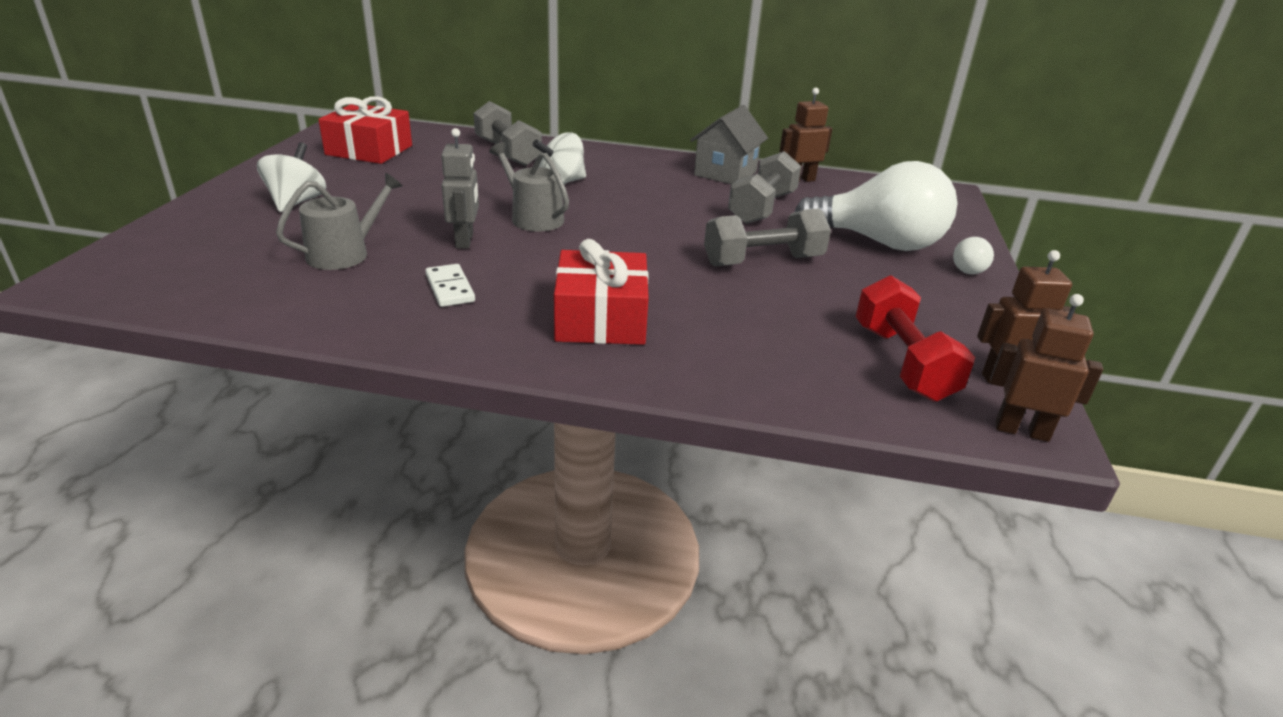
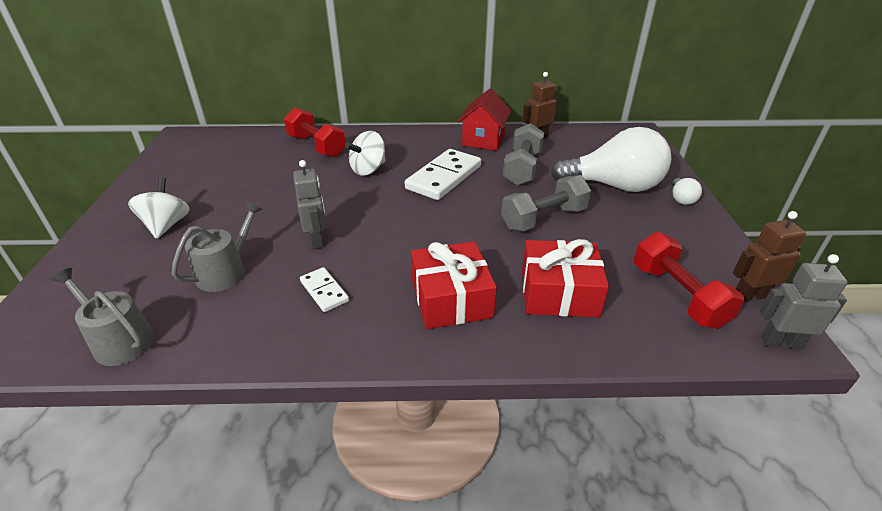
camera: 10 degrees left, 5 degrees up
(369, 150) = (207, 161): red gift -> red gift (559, 292)
(507, 153) = (316, 146): grey dumbbell -> red dumbbell
(533, 218) = (361, 207): grey watering can -> grey watering can (119, 340)
(653, 203) = (444, 177): none -> white domino
(725, 173) = (483, 140): grey house -> red house
(1021, 430) = (781, 342): brown robot -> grey robot

